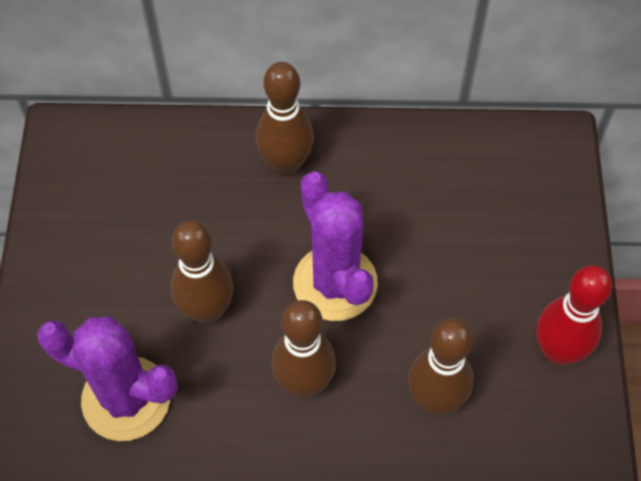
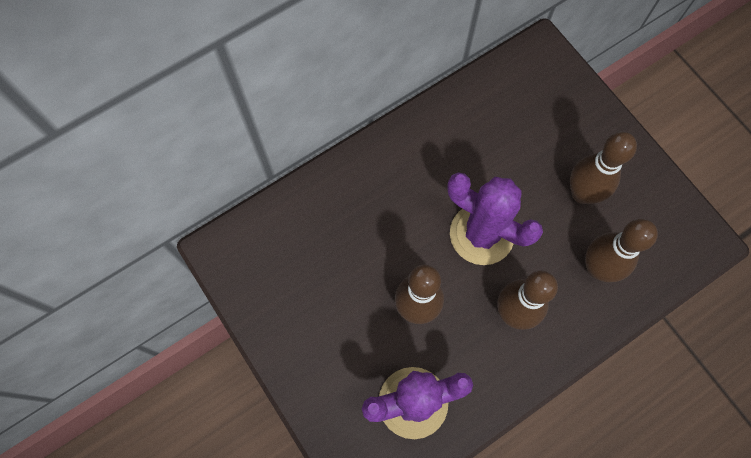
camera: 35 degrees left, 10 degrees up
(286, 164) = (388, 174): brown bowling pin -> brown bowling pin (582, 193)
(557, 351) = (642, 188): red bowling pin -> none

